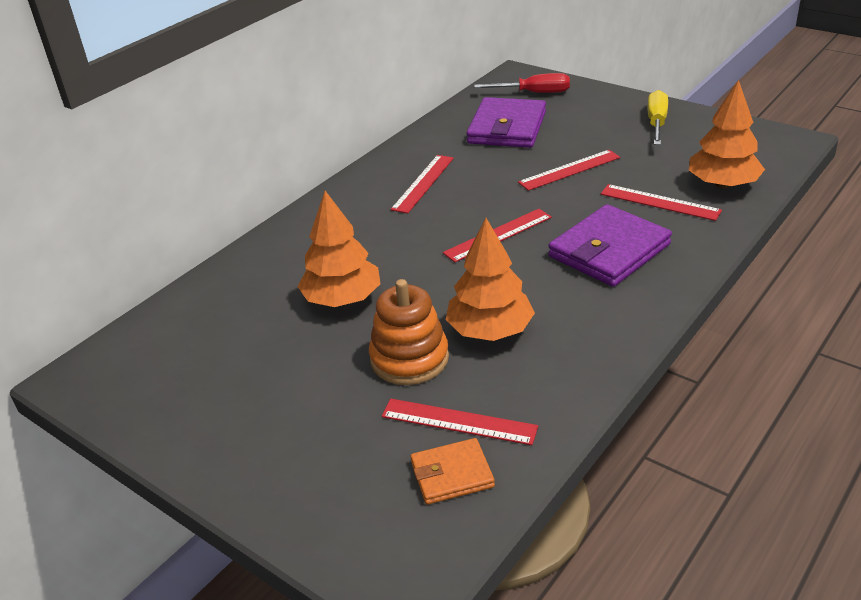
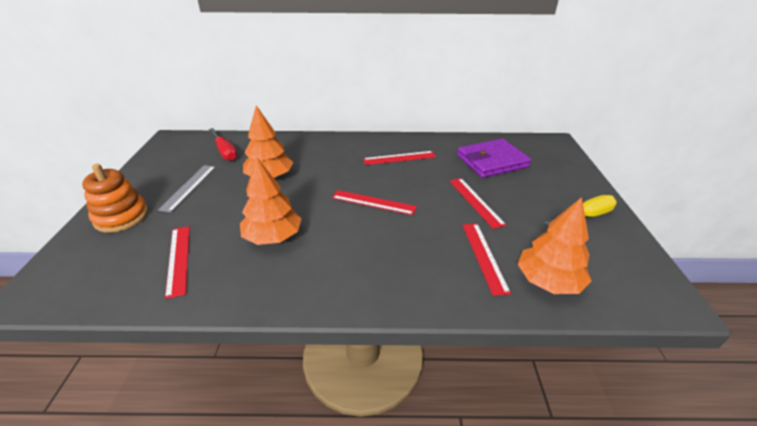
camera: 50 degrees right, 0 degrees up
(278, 383) = (189, 187): none -> grey ruler
(409, 359) = (229, 218): orange stacking toy -> orange stacking toy (121, 217)
(452, 474) = (128, 275): orange wallet -> none
(534, 93) = (545, 155): red screwdriver -> red screwdriver (225, 152)
(569, 170) = (475, 201): red ruler -> red ruler turned 45 degrees clockwise
(609, 250) = (399, 254): purple wallet -> none

